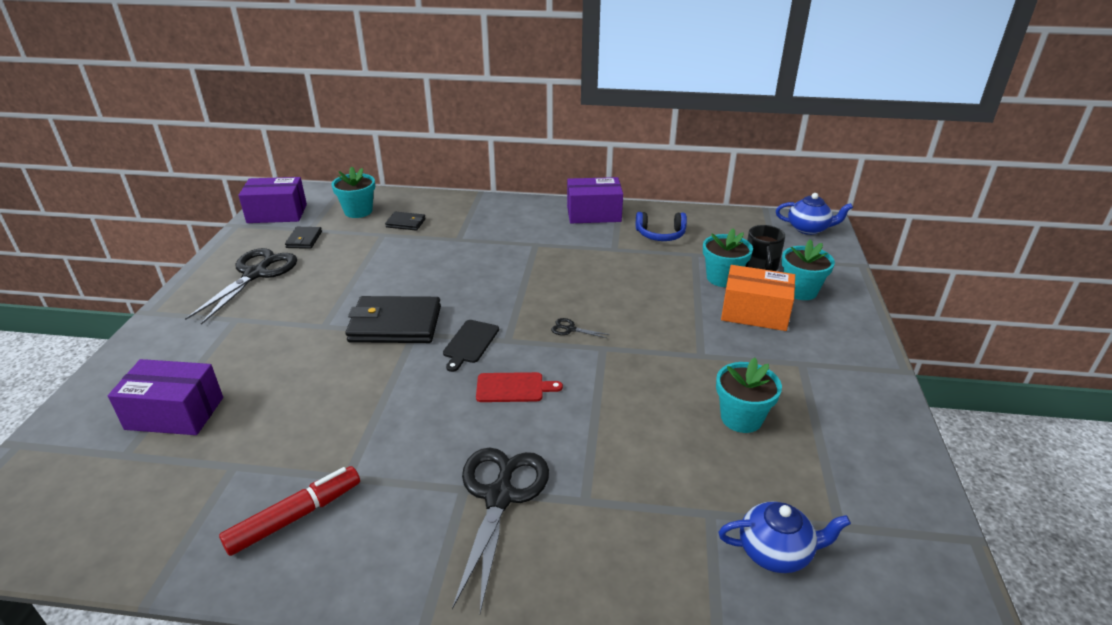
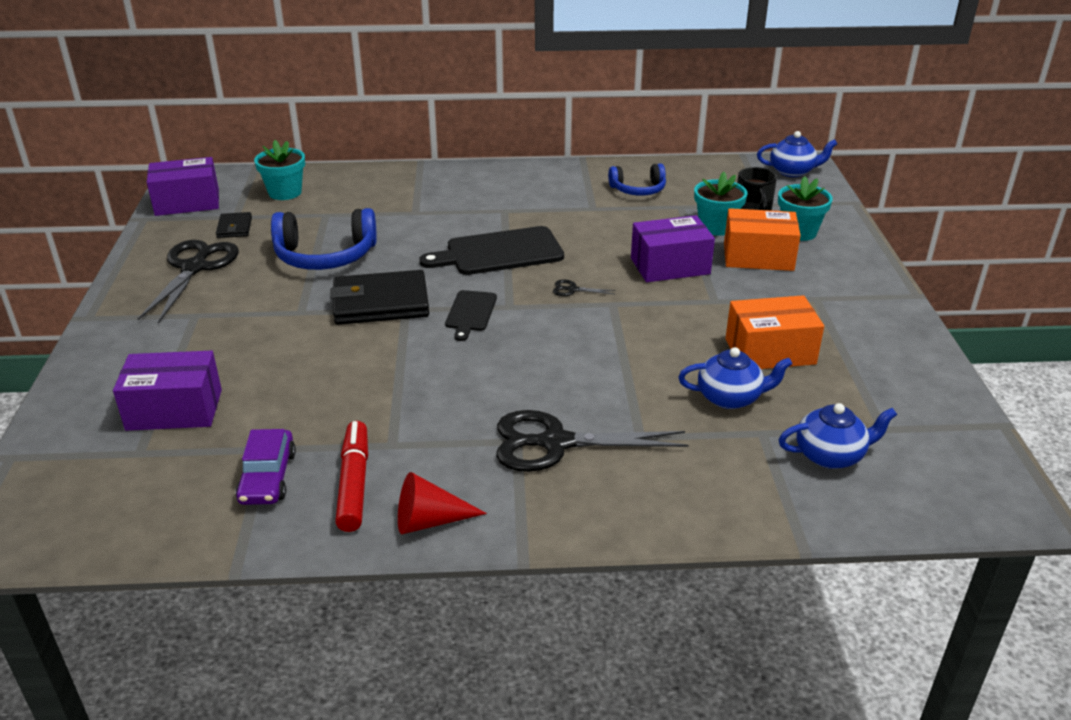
camera: 10 degrees left, 0 degrees up
(221, 498) = (267, 477): none -> purple car
(295, 517) = (354, 483): red marker -> red marker turned 45 degrees counterclockwise
(348, 572) = (429, 520): none -> red cone
(367, 273) = (325, 256): none -> blue headphones
(406, 223) = (347, 200): black wallet -> none
(500, 497) = (555, 443): black scissors -> black scissors turned 90 degrees counterclockwise
(513, 387) = (532, 349): red cutting board -> none
(517, 285) = (499, 252): none -> black cutting board
(593, 214) = (558, 174): purple box -> purple box (670, 266)
(688, 467) = (730, 398): none -> blue teapot
(741, 418) = (770, 351): turquoise flower pot -> orange box

